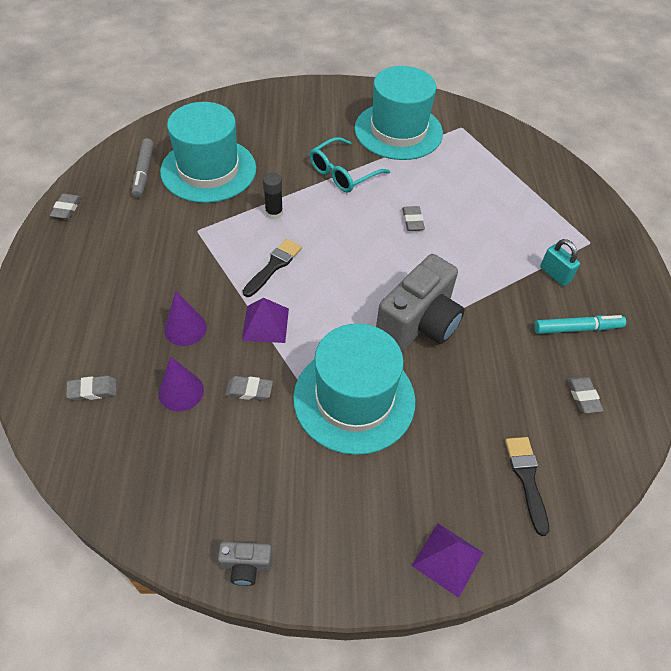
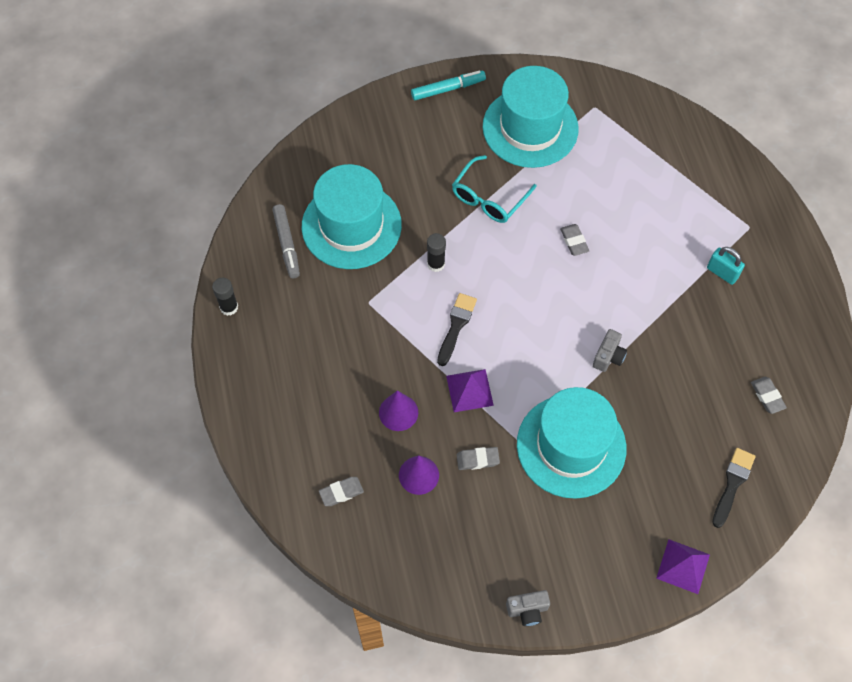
camera: 10 degrees left, 10 degrees up
(66, 209) = (229, 307): grey eraser -> black glue stick
(419, 323) = (608, 356): grey camera -> grey camera, size x0.45
(527, 479) = (732, 484): black brush -> black brush turned 45 degrees clockwise
(576, 328) = (751, 328): turquoise marker -> turquoise marker (447, 89)

